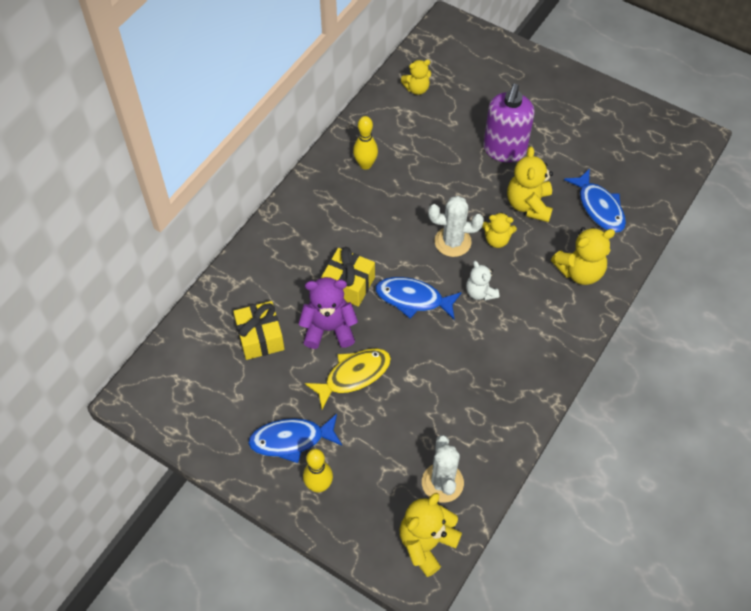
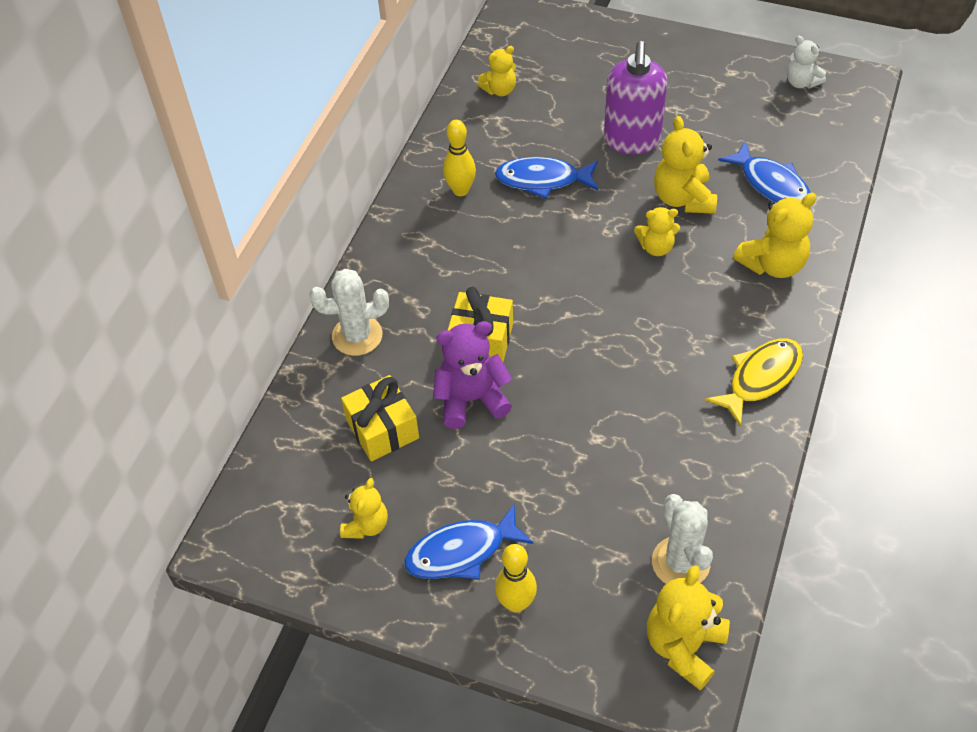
camera: 10 degrees left, 5 degrees down
(231, 405) = (366, 525): none -> yellow teddy bear
(354, 375) = (521, 451): yellow fish -> yellow fish (760, 378)
(413, 299) = (571, 340): blue fish -> blue fish (542, 180)
(452, 242) = (600, 260): white cactus -> white cactus (357, 336)
(480, 292) = (655, 314): white teddy bear -> white teddy bear (801, 82)

